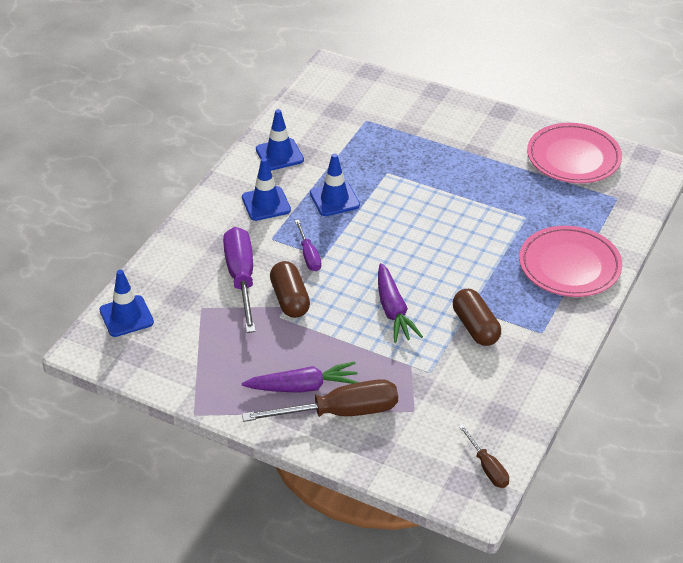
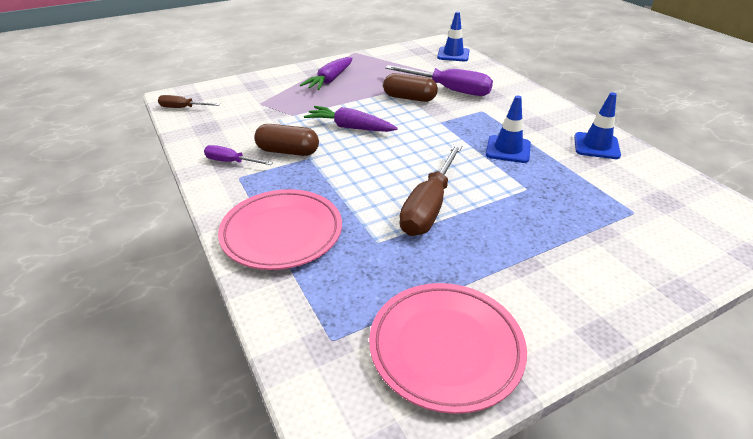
camera: 125 degrees right, 5 degrees down
(266, 204) = (527, 120): blue traffic cone -> none
(309, 255) = (447, 117): purple screwdriver -> purple screwdriver (231, 162)
(340, 412) = (295, 83): brown screwdriver -> brown screwdriver (429, 207)

